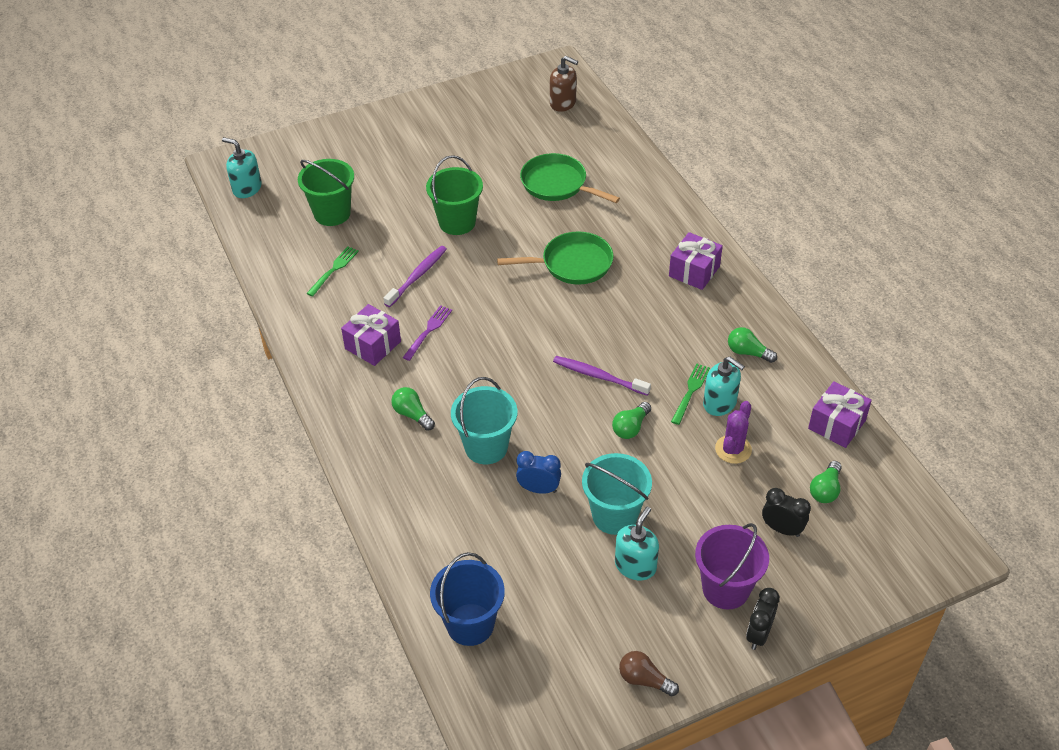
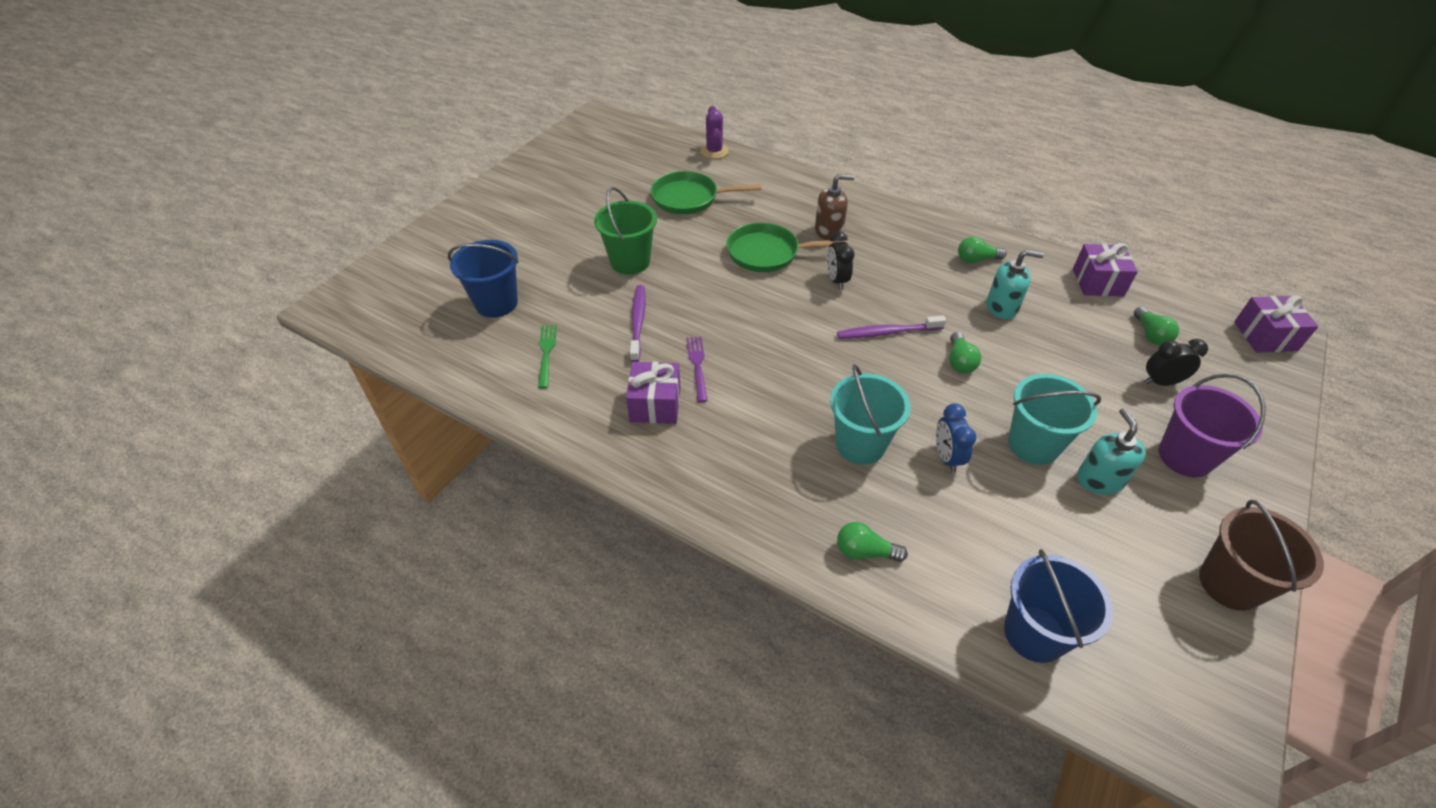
camera: 35 degrees left, 0 degrees up
(247, 188) = (379, 317): turquoise soap dispenser -> none
(332, 213) = (496, 303): green bucket -> blue bucket
(412, 414) = (760, 451): green light bulb -> green light bulb (865, 552)
(539, 489) = (947, 457): blue clock -> blue clock turned 75 degrees counterclockwise
(563, 103) = (631, 139): brown soap dispenser -> brown soap dispenser (829, 231)
(572, 264) = (767, 253): green pan -> green pan turned 135 degrees counterclockwise
(644, 680) = (1229, 584): brown light bulb -> brown bucket
(690, 392) = (971, 309): green fork -> none
(694, 271) = (869, 218): purple gift -> purple gift (1265, 336)
(733, 449) = (1053, 338): purple cactus -> purple cactus (714, 151)
(758, 634) = (1253, 481): black clock -> black clock (836, 280)

